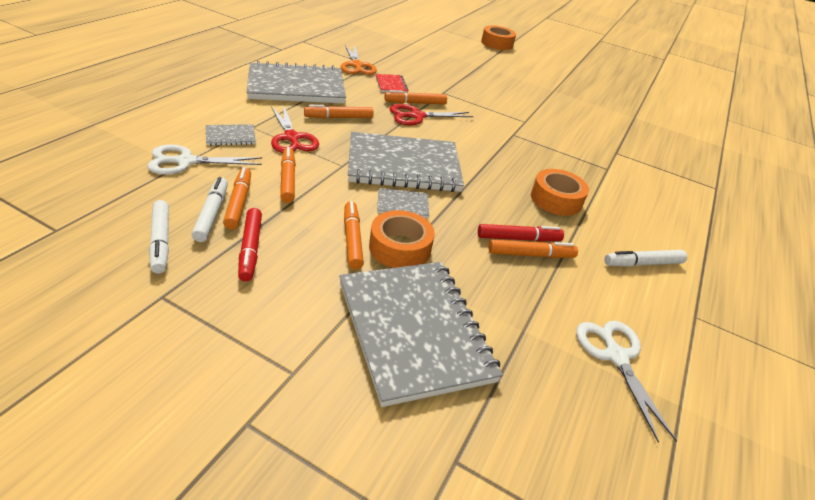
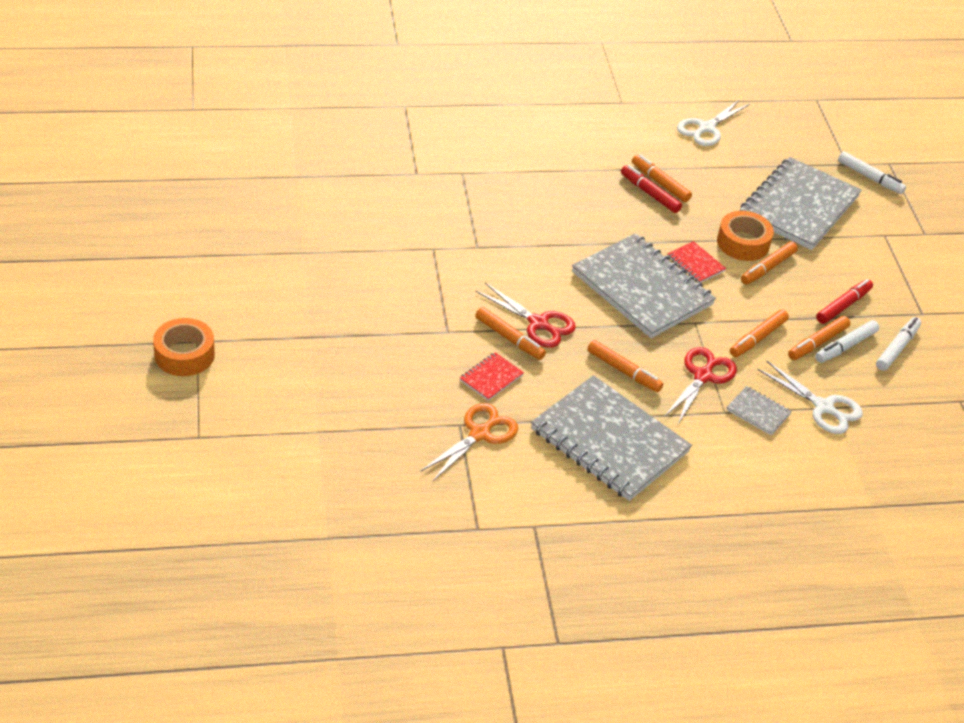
camera: 125 degrees left, 5 degrees up
(402, 205) = (695, 264): grey notebook -> red notebook
(556, 200) = (565, 189): orange tape -> none
(643, 263) = (593, 131): white marker -> white marker (870, 178)

